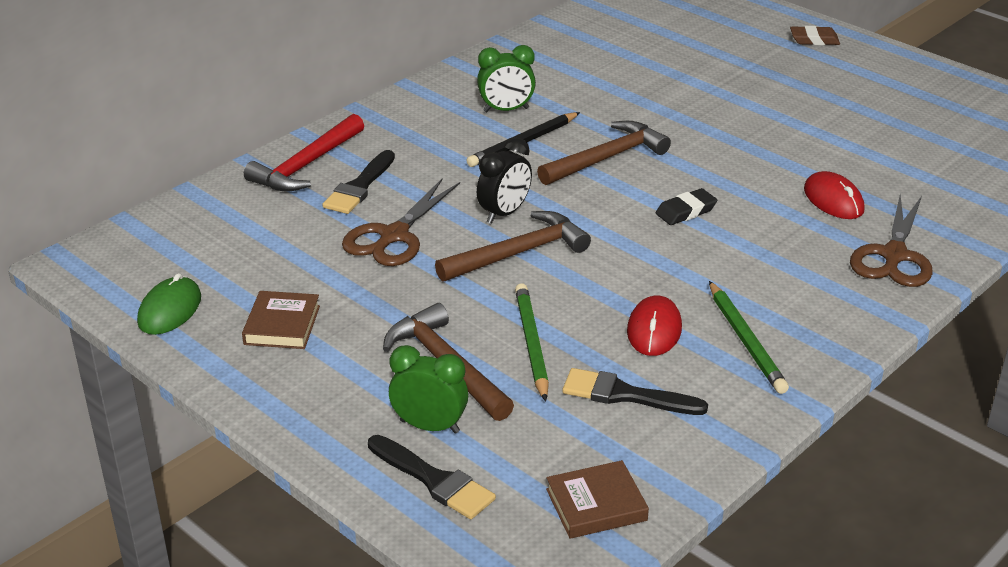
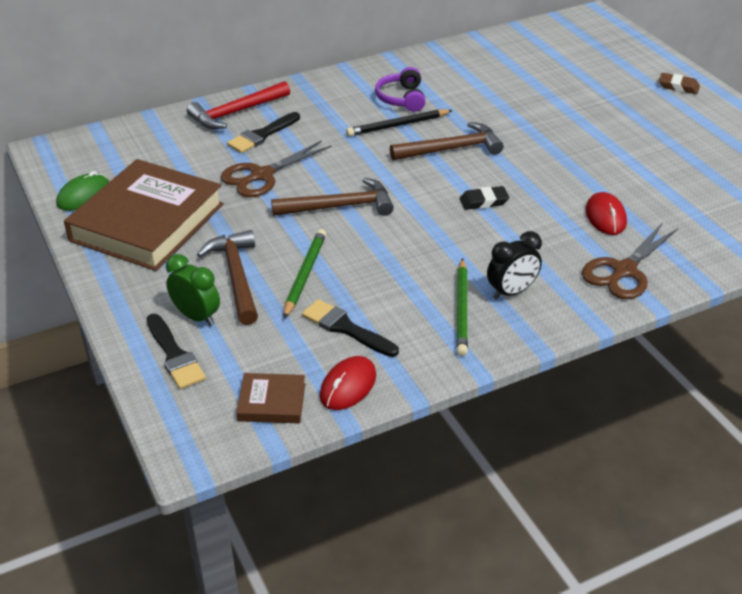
camera: 20 degrees right, 5 degrees up
(282, 325) = (147, 222): brown book -> brown book, size x2.34
(504, 213) = (349, 175): black clock -> black clock (511, 292)
(506, 110) = (402, 98): green clock -> purple headphones
(654, 330) = (399, 285): red mouse -> red mouse (348, 386)

